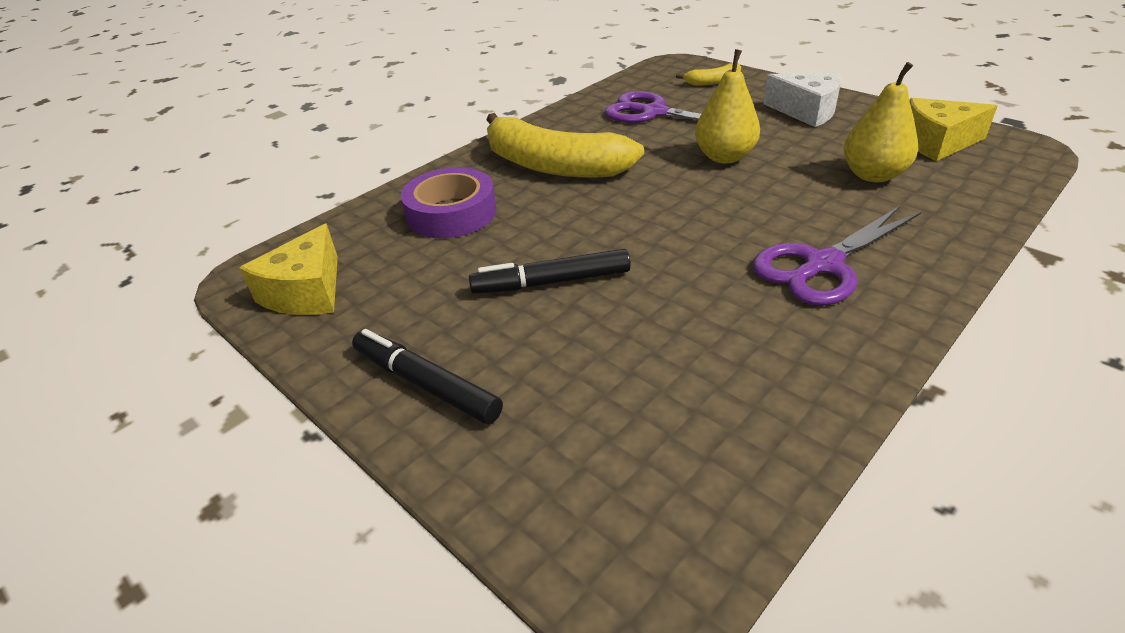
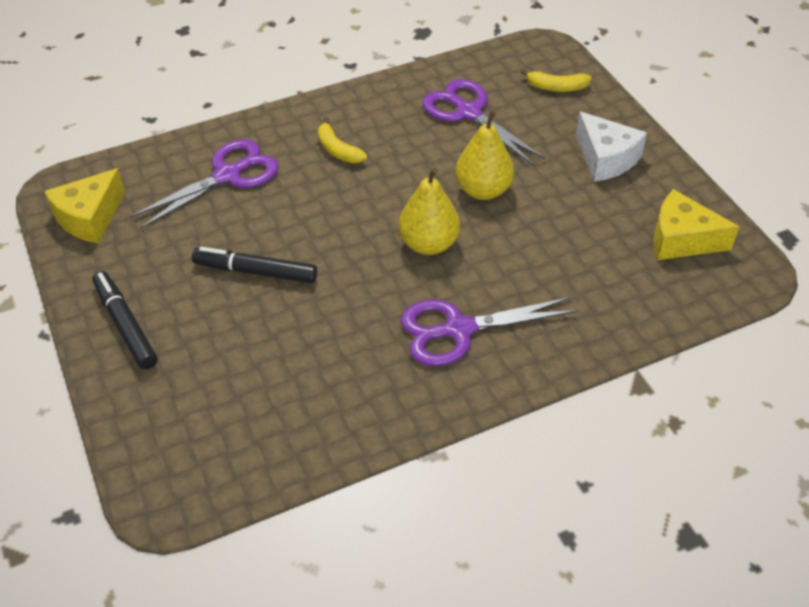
camera: 20 degrees right, 10 degrees up
(451, 213) = (227, 176): purple tape -> purple scissors
(553, 165) = (337, 150): yellow banana -> yellow banana, size x0.44
(873, 175) = (586, 256): yellow pear -> yellow pear (429, 244)

